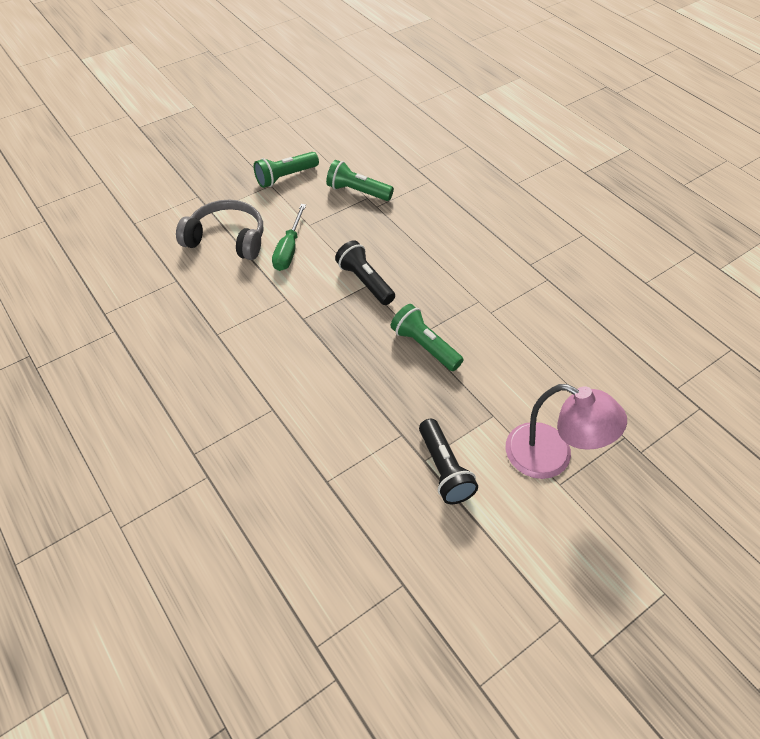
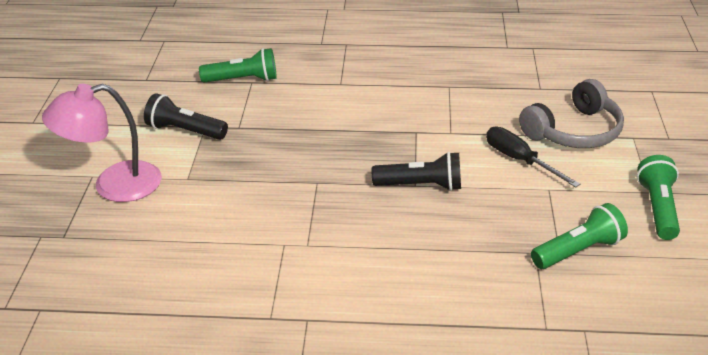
camera: 130 degrees right, 15 degrees down
(289, 249) = (519, 160): green screwdriver -> black screwdriver
(424, 346) = (300, 180): green flashlight -> green flashlight (243, 80)

